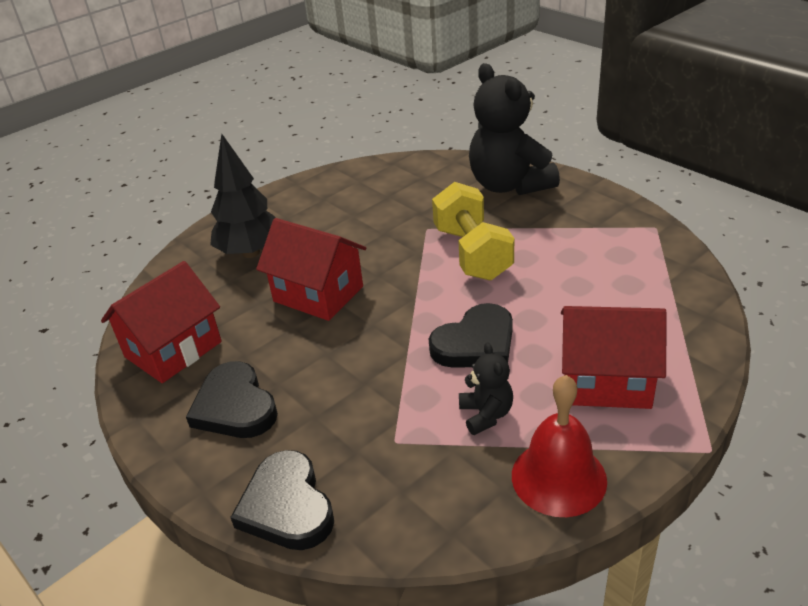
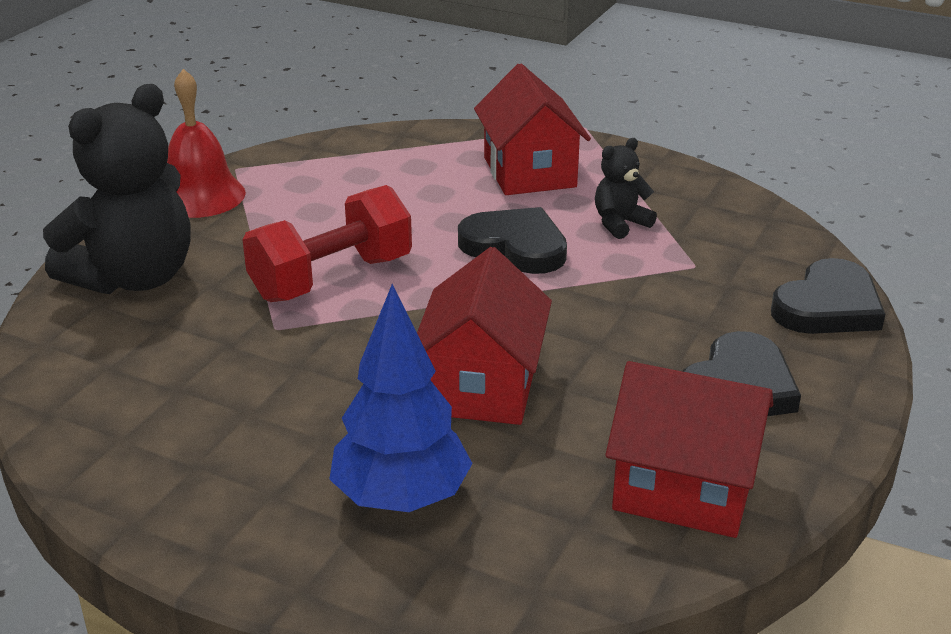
camera: 115 degrees left, 5 degrees down
(251, 252) = (401, 498): black tree -> blue tree
(472, 253) = (331, 278): yellow dumbbell -> red dumbbell
(558, 477) = (667, 181): red bell -> red bell (200, 196)

